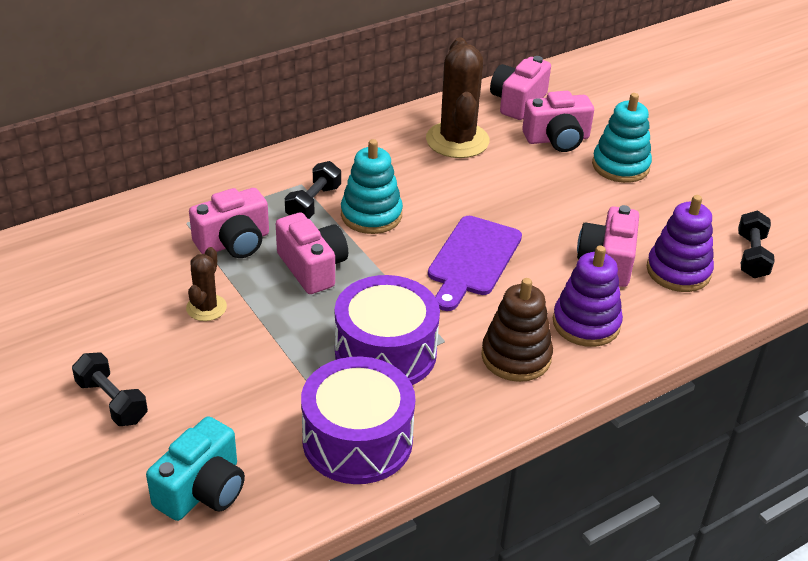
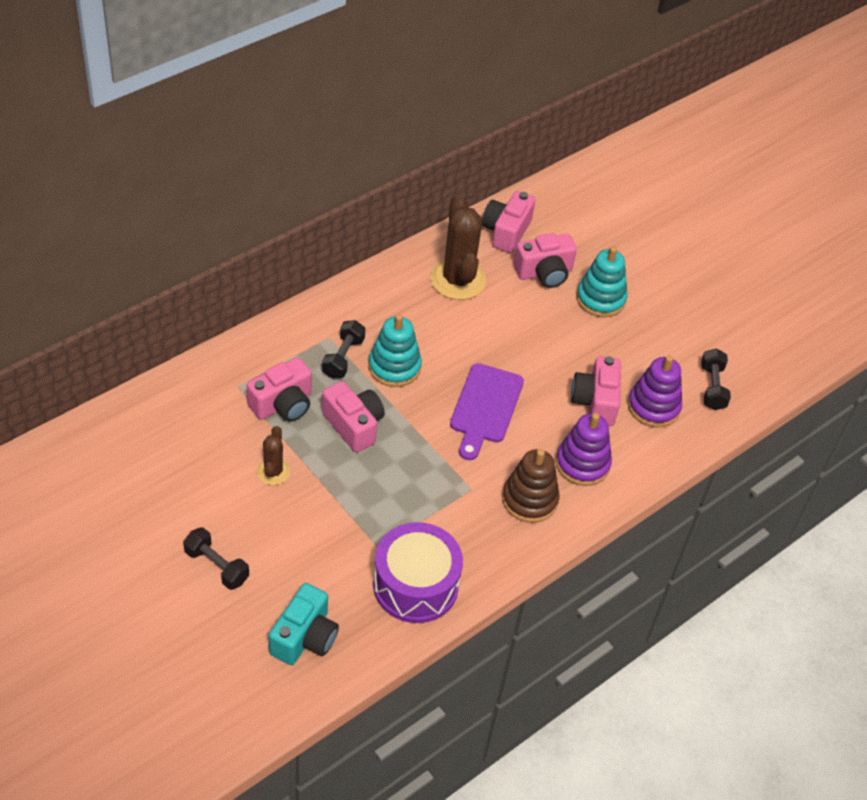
camera: 10 degrees left, 10 degrees up
(385, 352) = (426, 503): purple drum -> none

